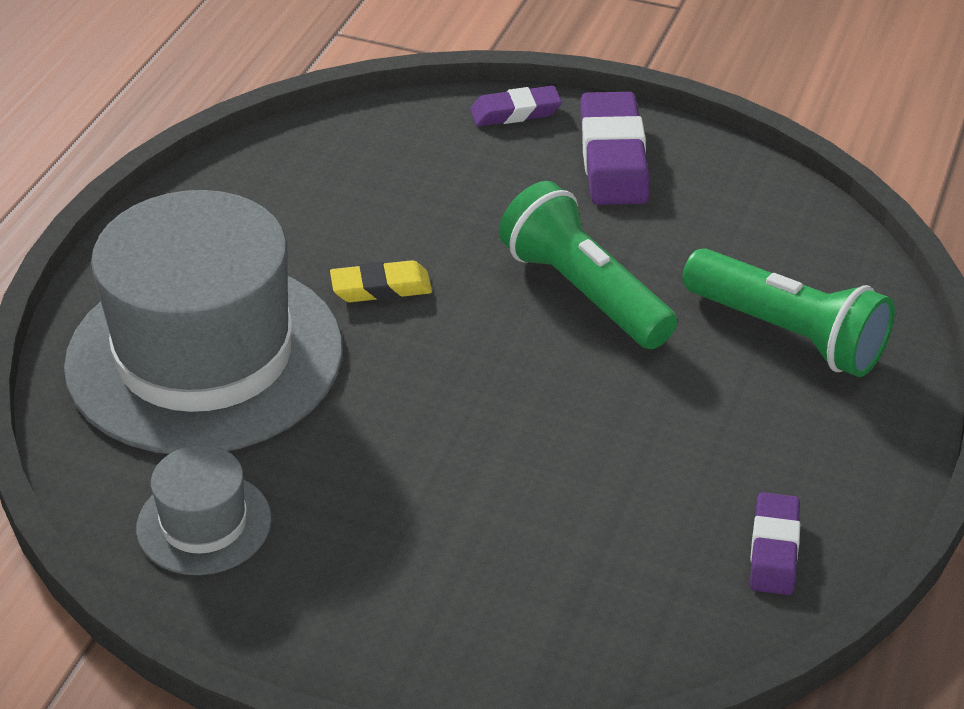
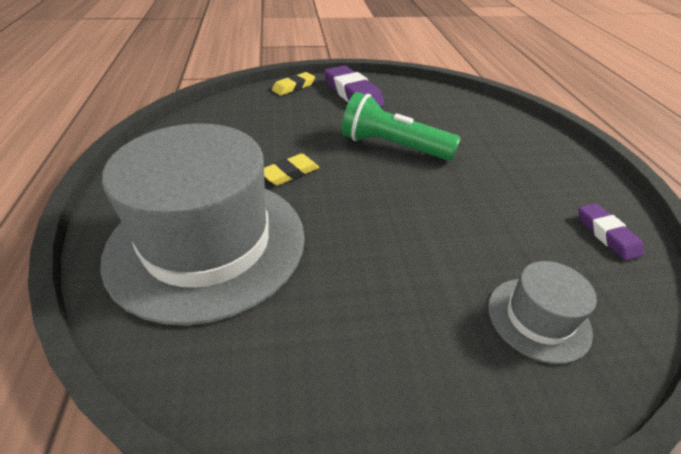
camera: 30 degrees left, 0 degrees up
(204, 524) = (284, 364): grey hat -> grey hat (538, 318)
(515, 112) = (293, 87): purple eraser -> yellow eraser
(788, 334) = (495, 138): green flashlight -> none

